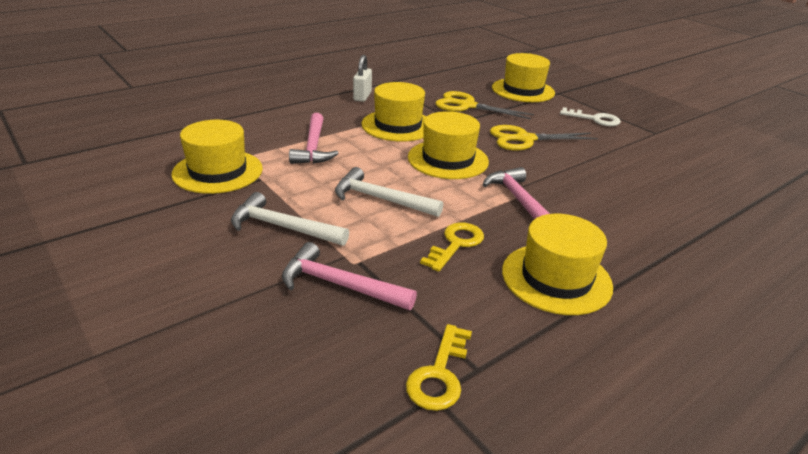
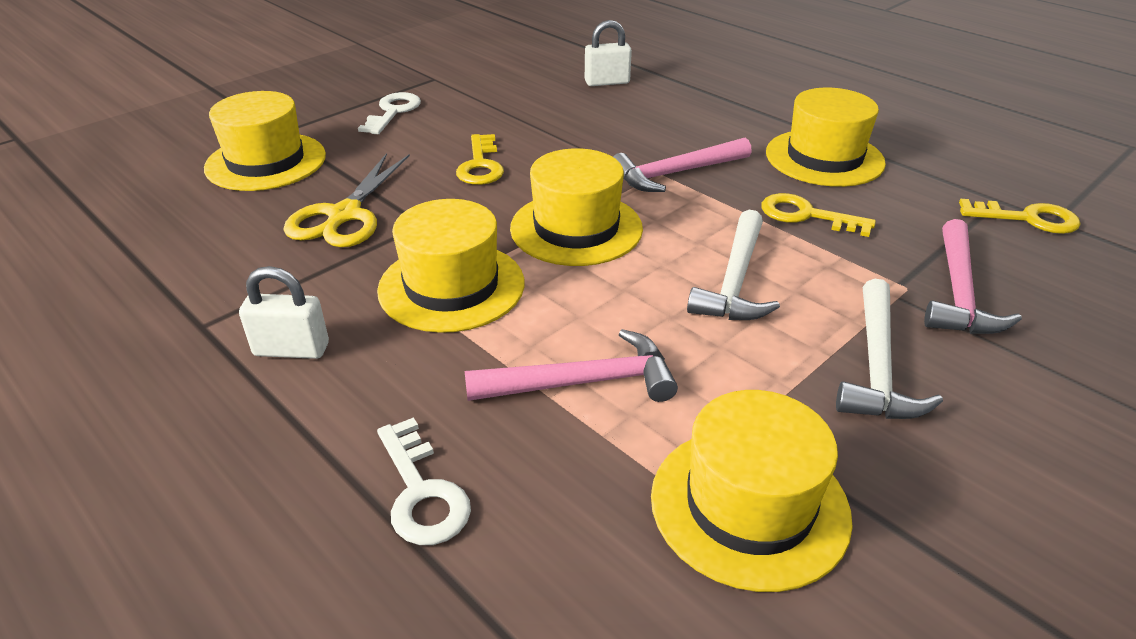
camera: 95 degrees left, 5 degrees up
(270, 114) = (421, 492): none -> white key
(525, 139) = (480, 165): yellow scissors -> yellow key
(683, 196) = (607, 82): none -> white padlock

